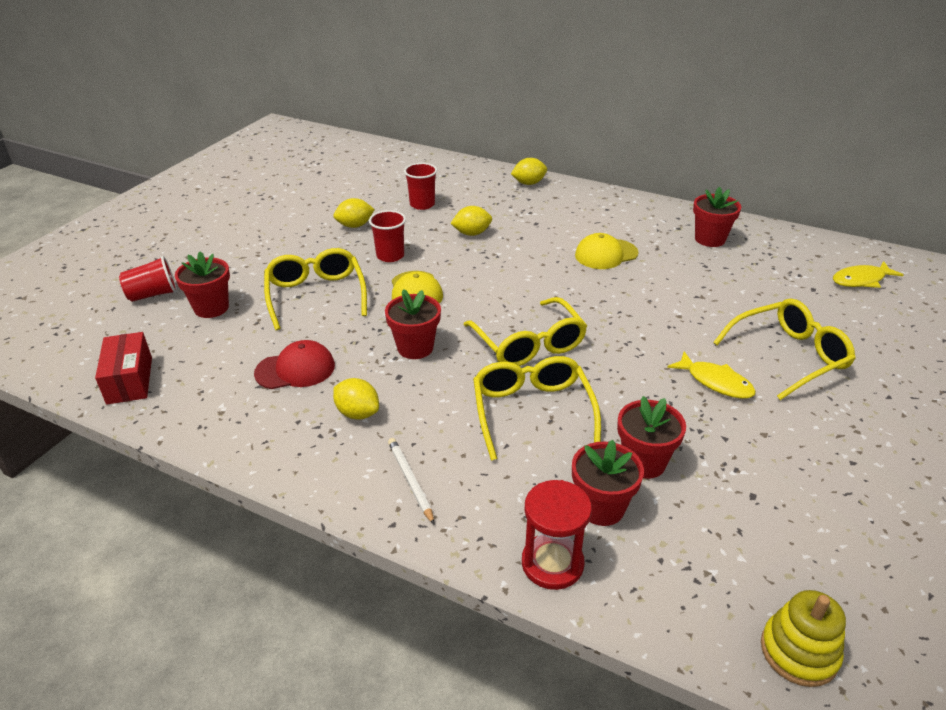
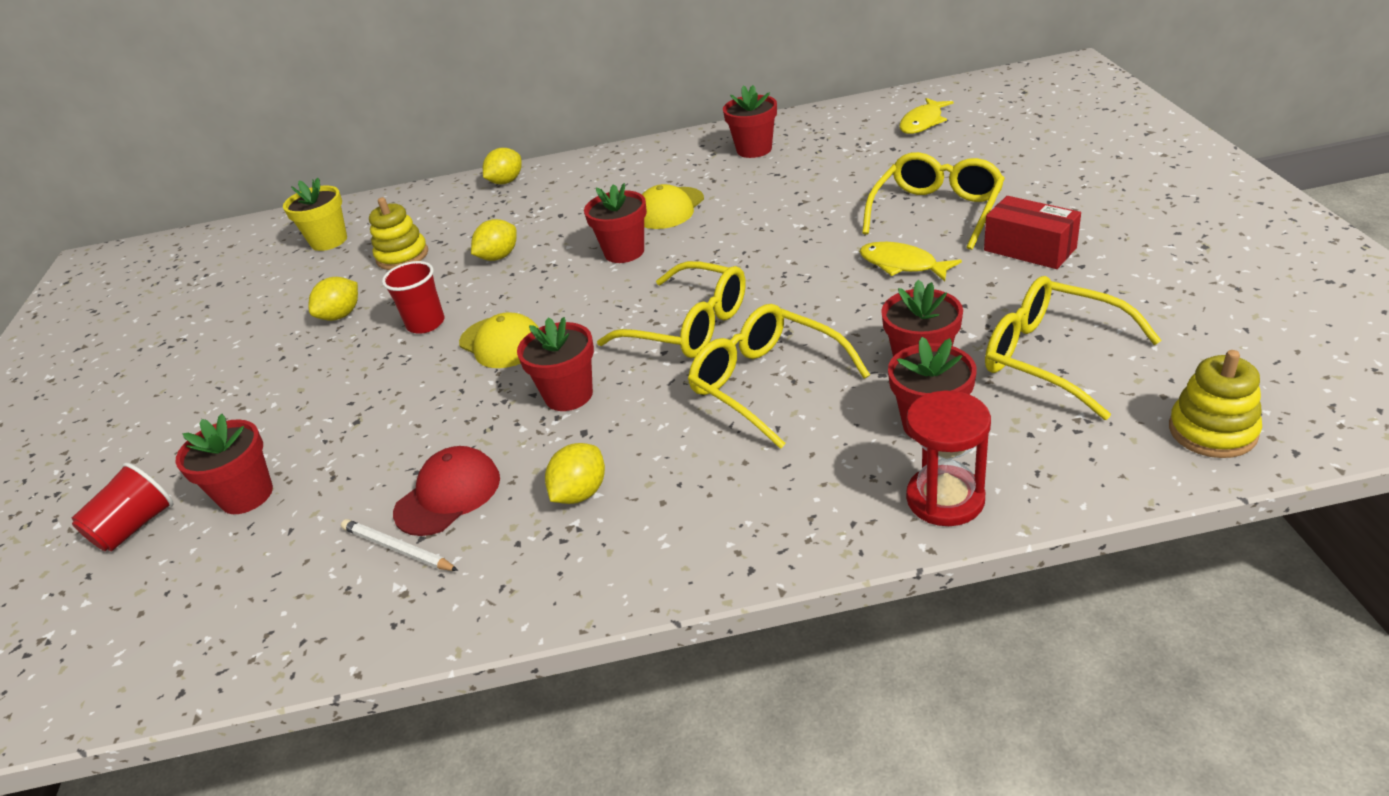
camera: 30 degrees left, 0 degrees up
(129, 380) = (224, 637): red box -> red box (1029, 249)
(316, 295) = (379, 408): yellow glasses -> yellow glasses (1051, 357)
(357, 413) = (580, 493): yellow lemon -> yellow lemon turned 60 degrees counterclockwise
(395, 174) = (329, 241): none -> yellow flower pot
(410, 481) = (719, 519): white pencil -> white pencil (398, 549)
(422, 204) = (402, 256): red cup -> yellow stacking toy
(545, 270) = (624, 252): none -> red flower pot
(715, 382) = (902, 265): yellow fish -> yellow fish turned 150 degrees counterclockwise

